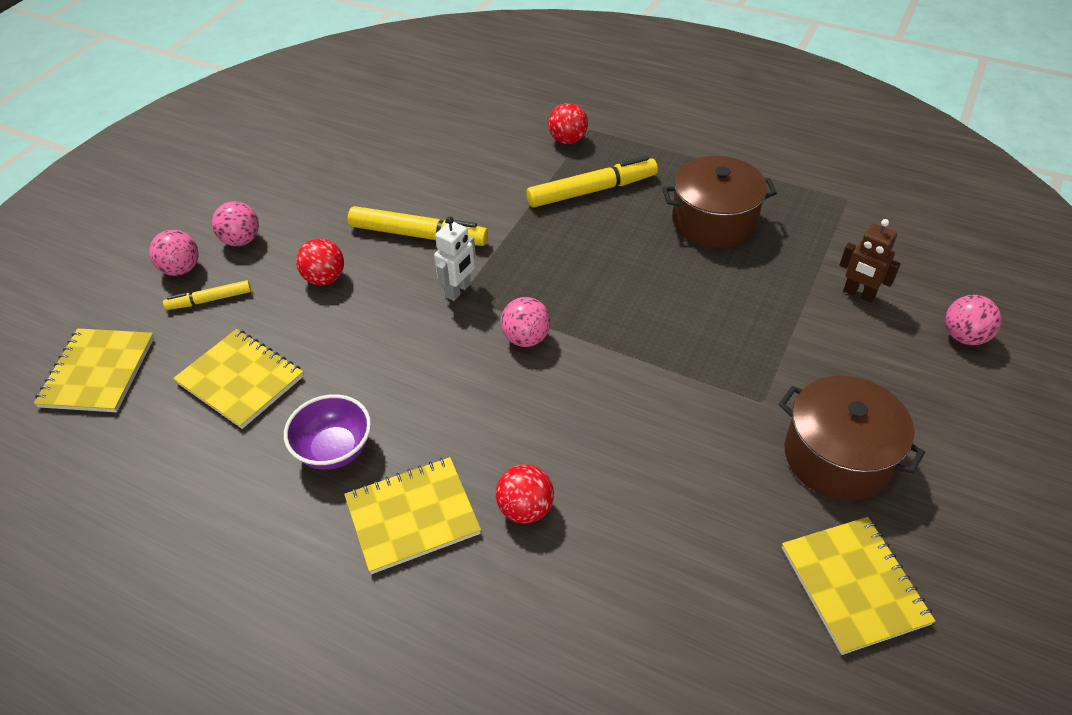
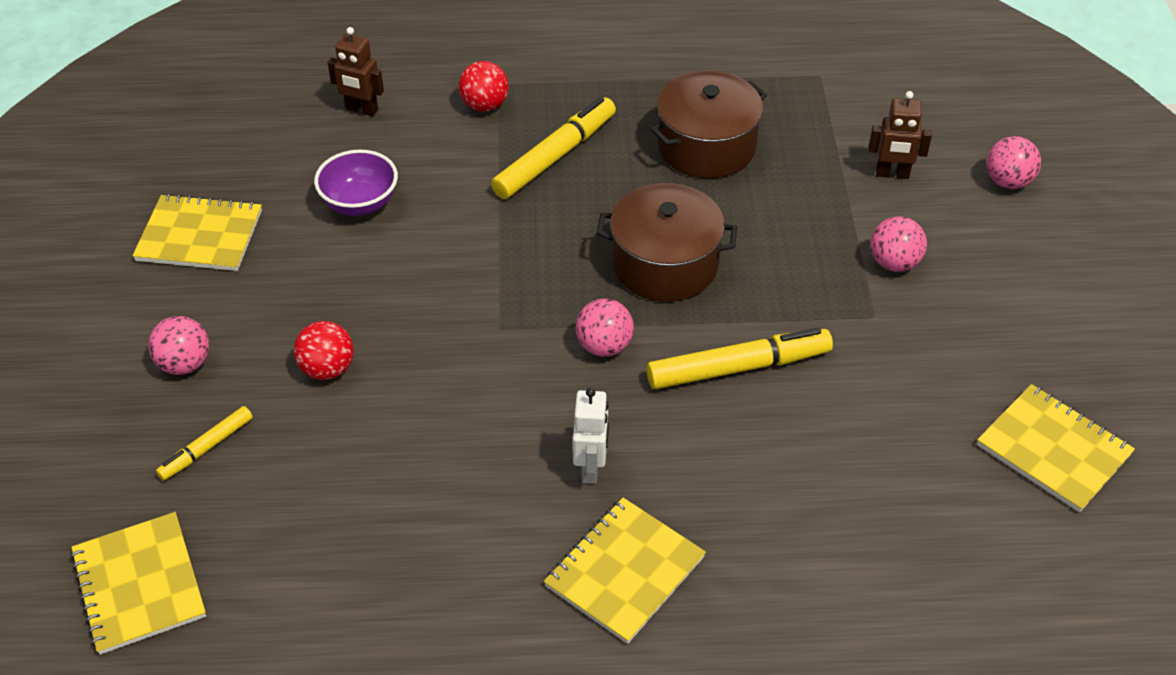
camera: 30 degrees left, 0 degrees up
(181, 269) = (137, 427): pink ball -> pink ball (894, 263)
(240, 380) = (324, 519): yellow notebook -> yellow notebook (200, 236)
(334, 449) = (491, 545): purple bowl -> purple bowl (360, 203)
(418, 235) = (398, 278): yellow marker -> yellow marker (738, 367)
(458, 290) = (493, 323): white robot -> white robot (591, 468)
(481, 117) = (361, 110): none -> brown robot
(525, 509) = (728, 514): red ball -> none
(838, 456) = (971, 341): brown pot -> brown pot (665, 264)

